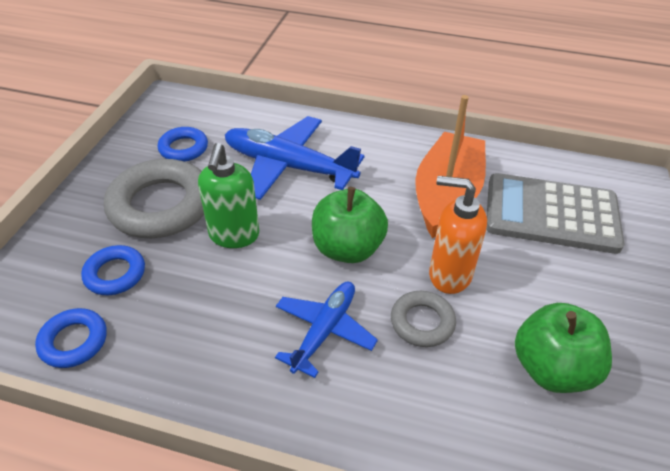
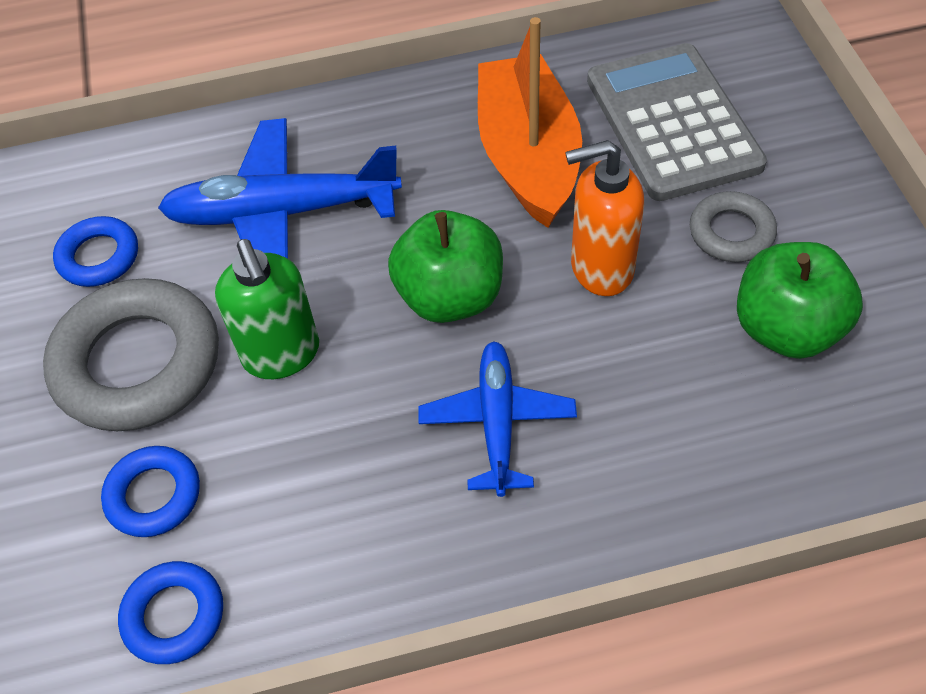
camera: 25 degrees left, 10 degrees up
(422, 322) = (608, 348): grey ring -> grey ring (731, 232)
(551, 214) = (672, 122): grey calculator -> grey calculator turned 90 degrees clockwise

